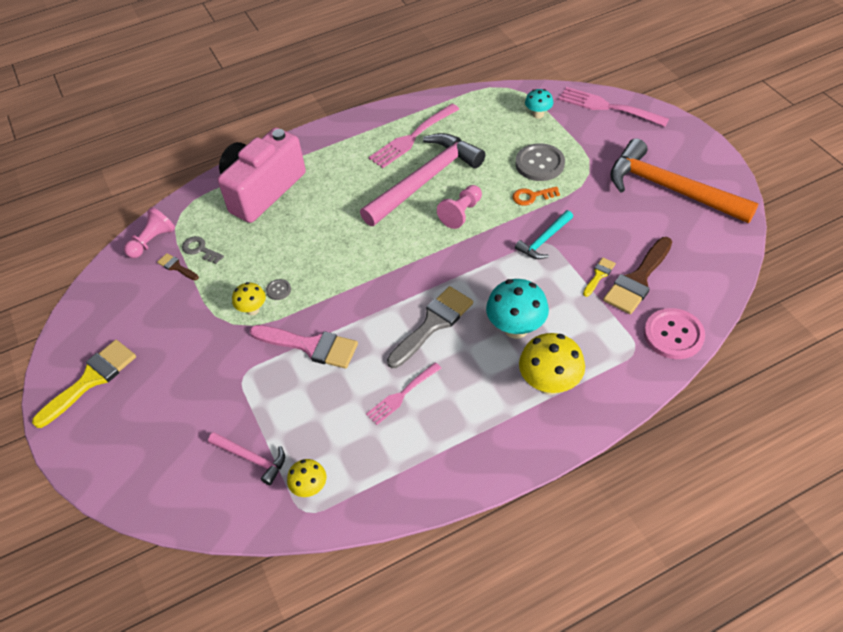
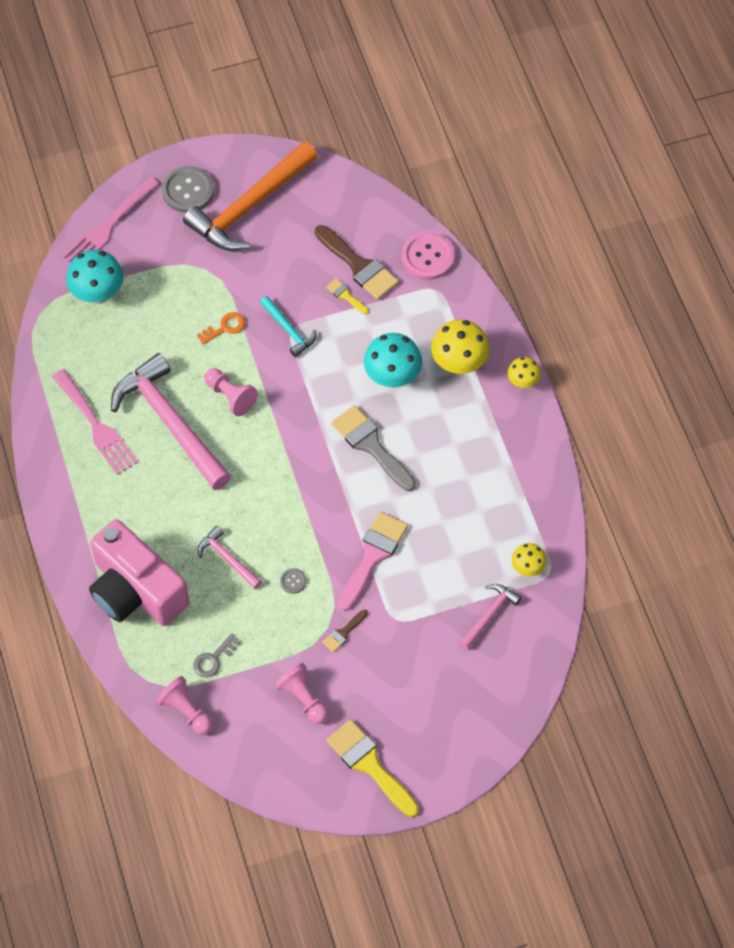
camera: 85 degrees left, 10 degrees up
(161, 318) = (303, 698): none -> pink pawn
(176, 267) = (233, 684): brown brush -> brown brush (343, 633)
(252, 310) = (313, 607): yellow mushroom -> yellow mushroom (522, 382)
(297, 241) = (227, 558): none -> pink hammer
(401, 395) = (446, 483): pink fork -> none
(532, 196) = (225, 328): orange key -> orange key turned 120 degrees counterclockwise
(538, 114) = (98, 294): turquoise mushroom -> turquoise mushroom, size x1.75
(539, 164) = (178, 310): grey button -> grey button (188, 191)

